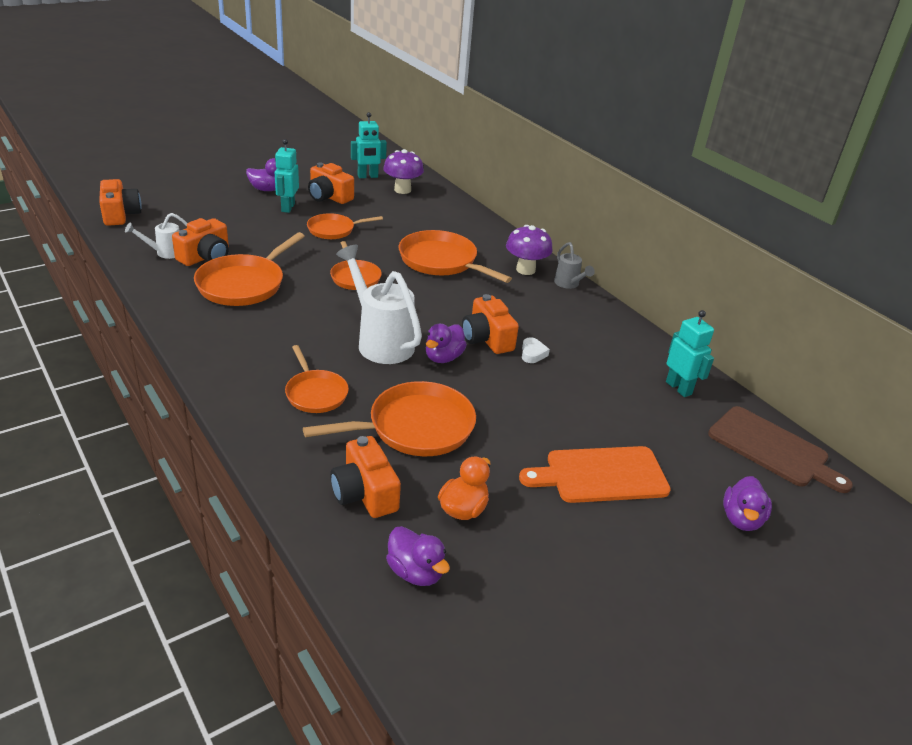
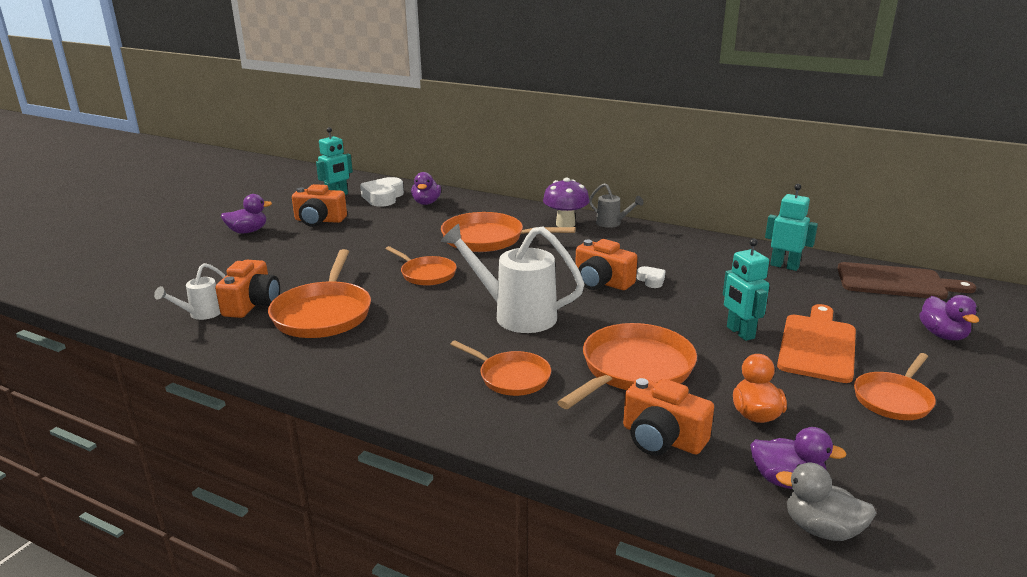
camera: 25 degrees left, 10 degrees down
(120, 214) = (104, 297): orange camera -> none
(287, 207) = (288, 240): turquoise robot -> turquoise robot (740, 333)
(334, 230) = (358, 244): orange pan -> orange pan (893, 399)
(392, 620) = (821, 529): none -> grey duck
(402, 190) = (383, 197): purple mushroom -> white heart
(443, 357) = (585, 308): purple duck -> purple duck (426, 203)
(601, 475) = (817, 345): orange cutting board -> orange cutting board turned 150 degrees clockwise

